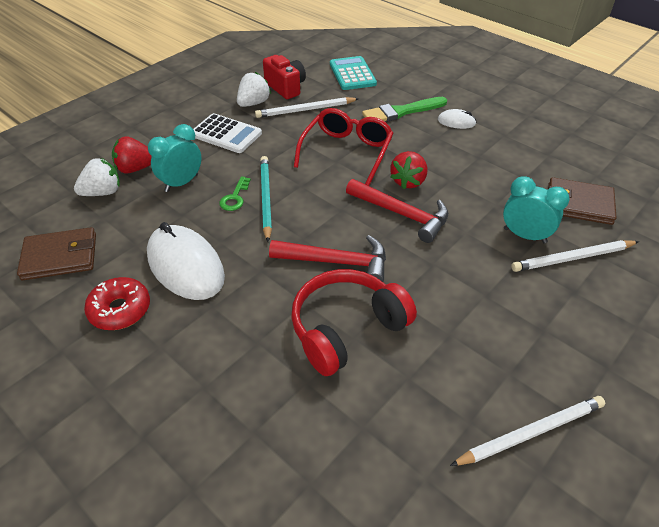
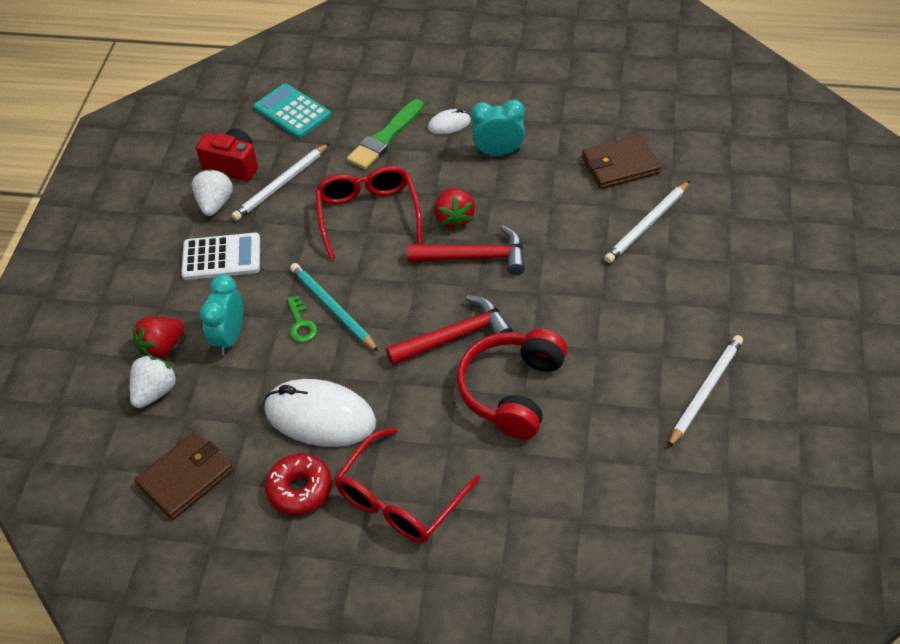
camera: 30 degrees left, 5 degrees up
(179, 363) = (399, 500): none -> red glasses
(524, 235) = (595, 223): turquoise clock -> turquoise clock (498, 152)

